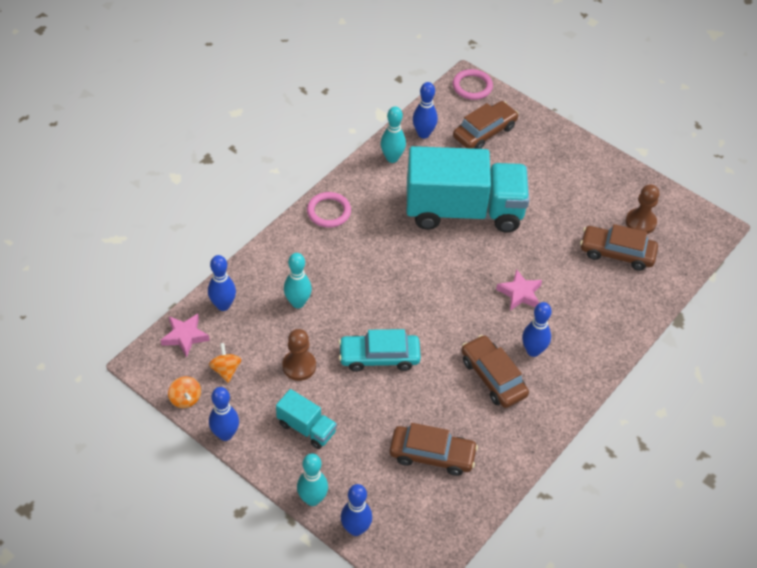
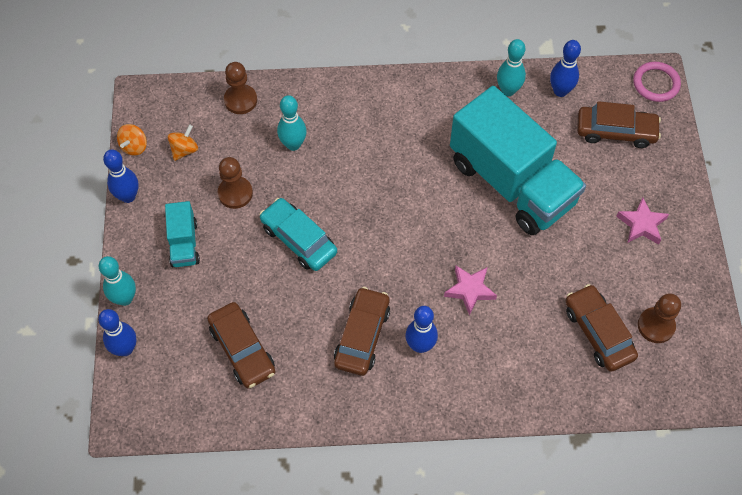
camera: 50 degrees right, 10 degrees up
(185, 336) = (188, 100): pink star -> pink star (641, 224)
(223, 305) = (240, 100): blue bowling pin -> brown pawn
(329, 212) = (403, 93): pink ring -> none

